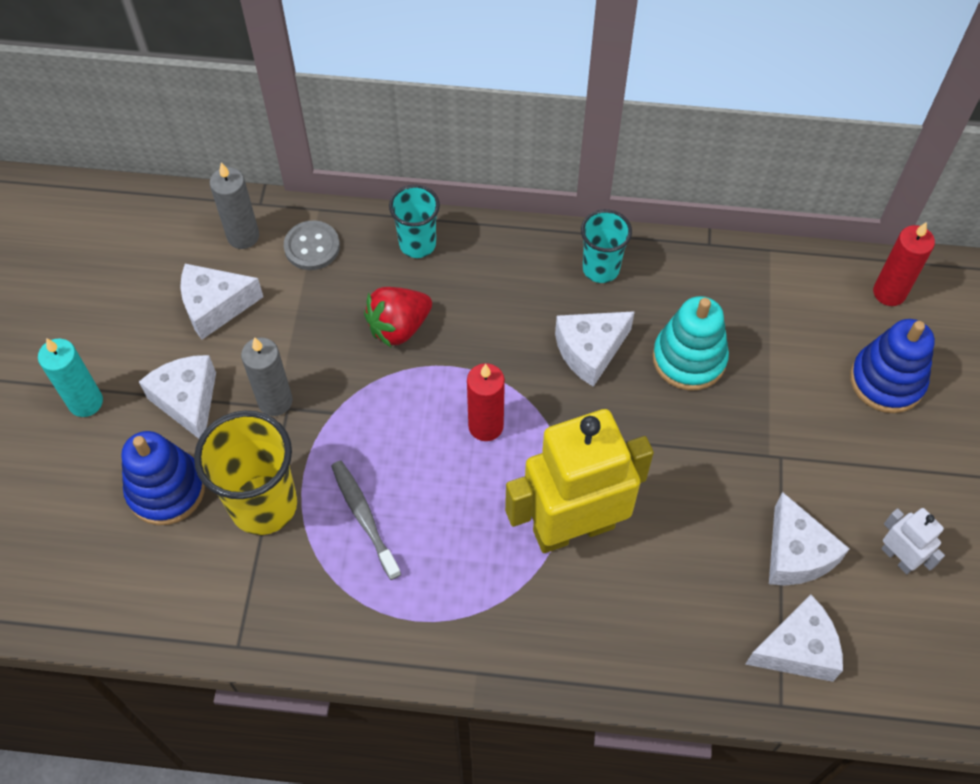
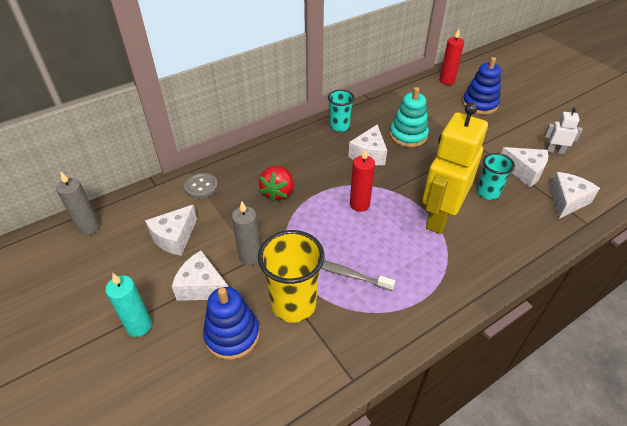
camera: 40 degrees left, 15 degrees down
(243, 236) = (159, 202): grey candle -> grey candle (89, 227)
(417, 244) = (252, 159): turquoise cup -> turquoise cup (487, 193)

